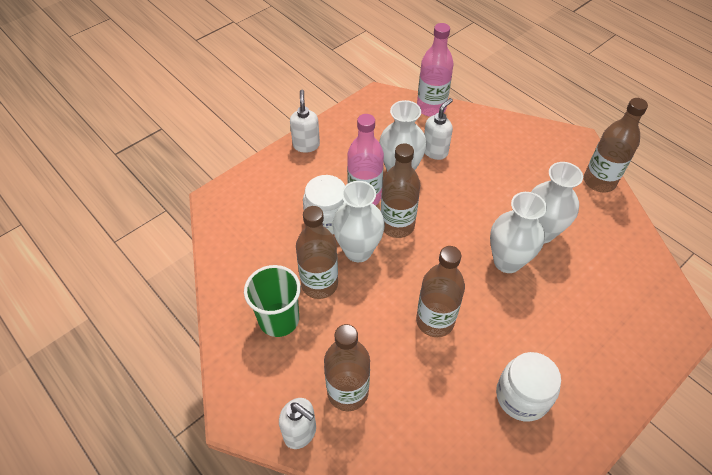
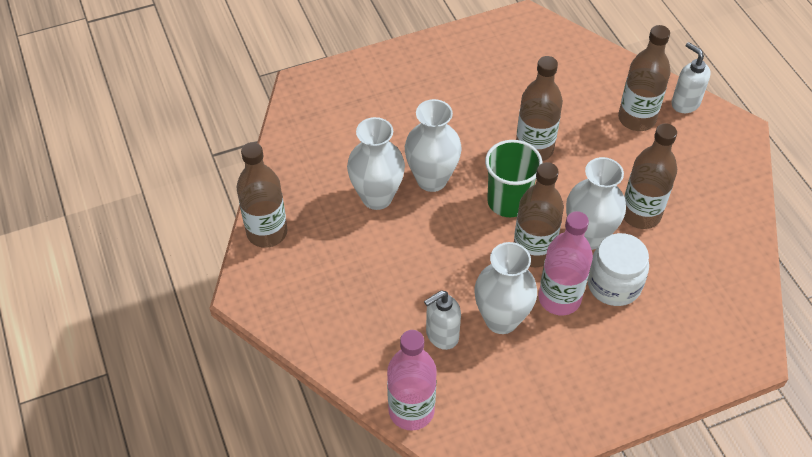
camera: 160 degrees left, 0 degrees up
(279, 319) = (690, 193): green cup -> green cup (508, 201)
(306, 145) = (616, 402): white soap dispenser -> none
(522, 396) = (485, 76): white jar -> none

